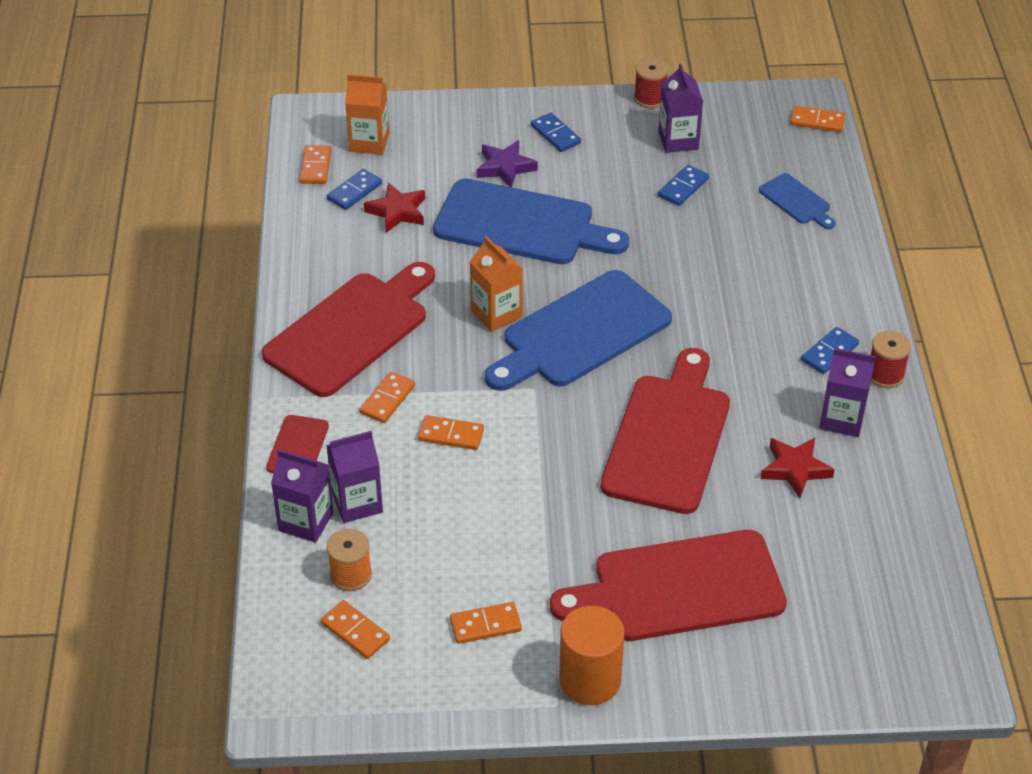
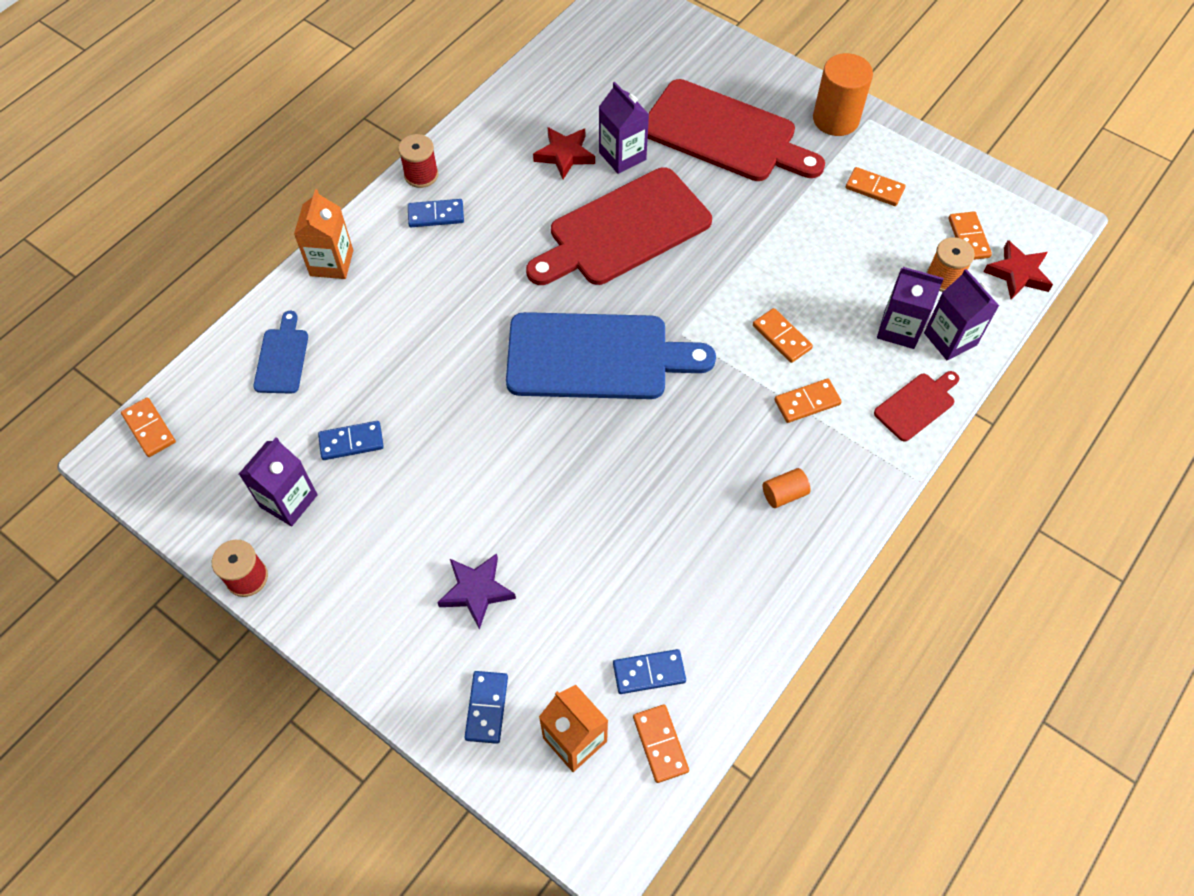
camera: 140 degrees left, 15 degrees up
(316, 167) = (660, 744): orange domino -> orange domino turned 60 degrees counterclockwise
(352, 330) = (784, 494): red cutting board -> orange cylinder
(397, 212) = (629, 610): red star -> red star (1018, 273)
(496, 314) = (645, 423): orange carton -> orange carton (331, 263)
(521, 225) = (532, 505): blue cutting board -> none
(555, 134) = (385, 599): blue domino -> blue domino (486, 708)
(842, 419) = (491, 165): purple carton -> purple carton (622, 156)

